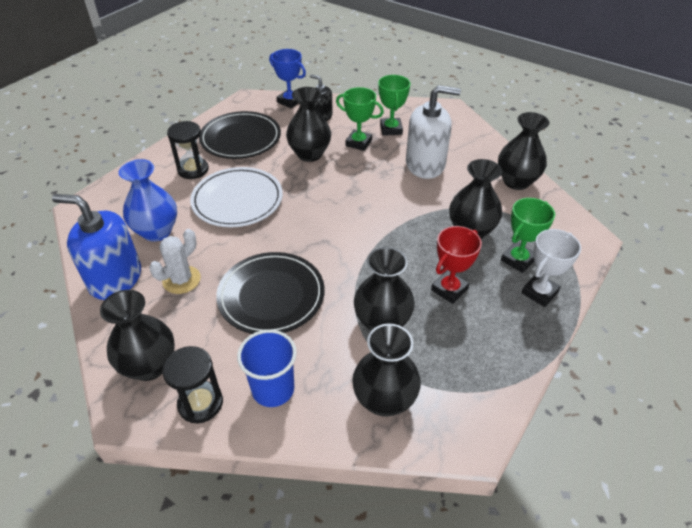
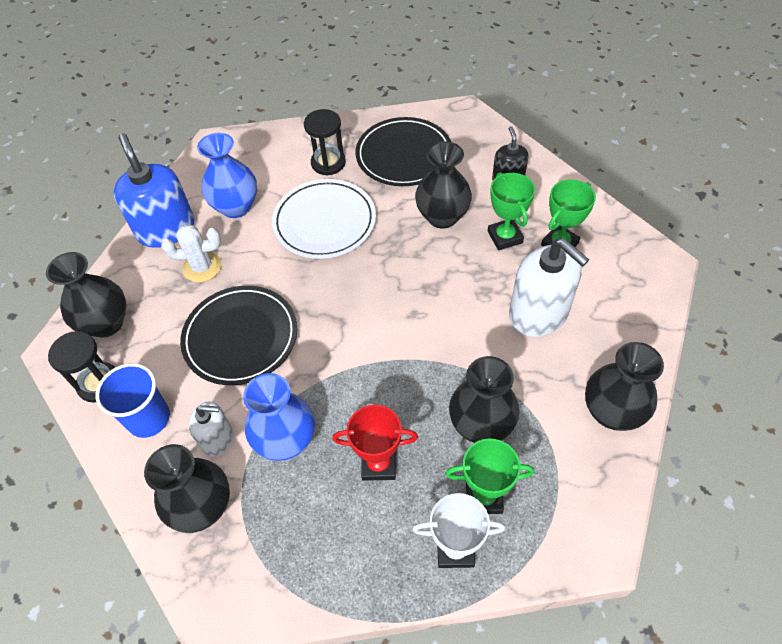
camera: 50 degrees right, 10 degrees up
(290, 101) = (500, 140): blue trophy -> none
(338, 358) = (217, 438): none -> white soap dispenser
(382, 322) = (286, 440): black vase -> blue vase

